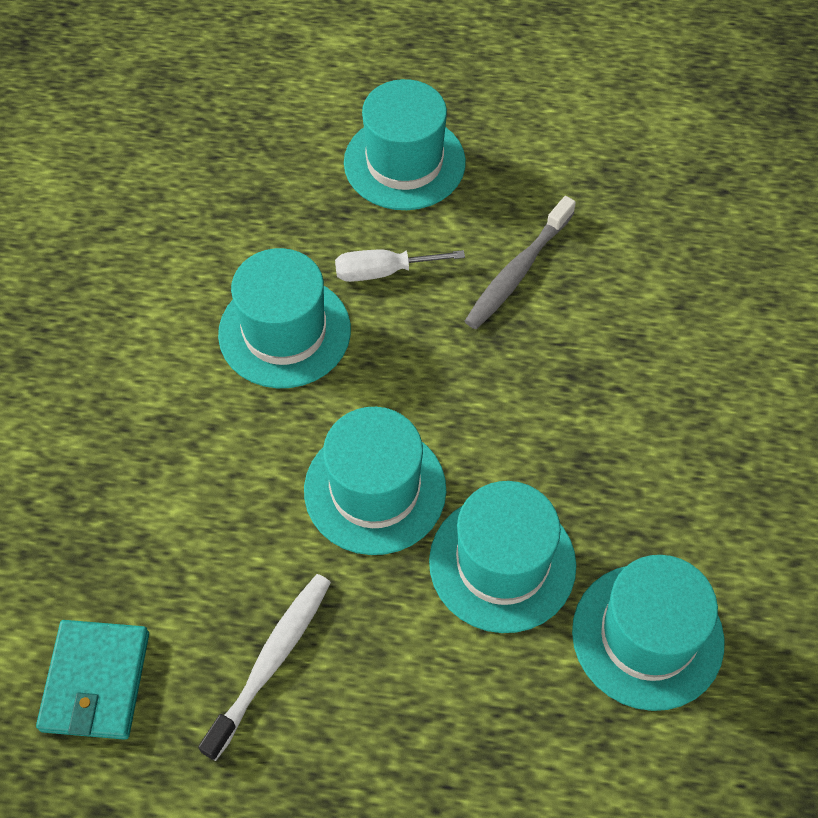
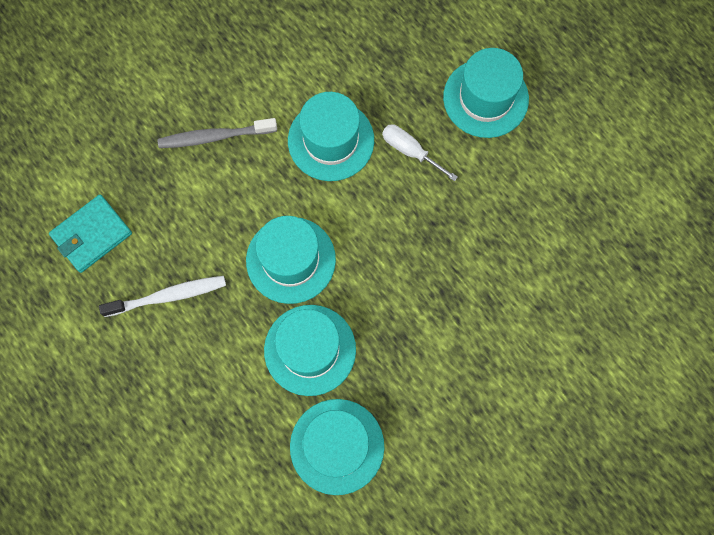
camera: 45 degrees right, 15 degrees up
(518, 271) = (477, 212): grey toothbrush -> grey toothbrush (215, 137)

